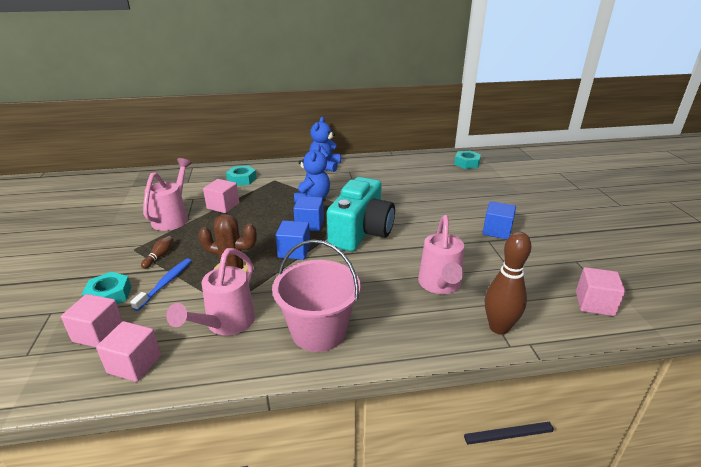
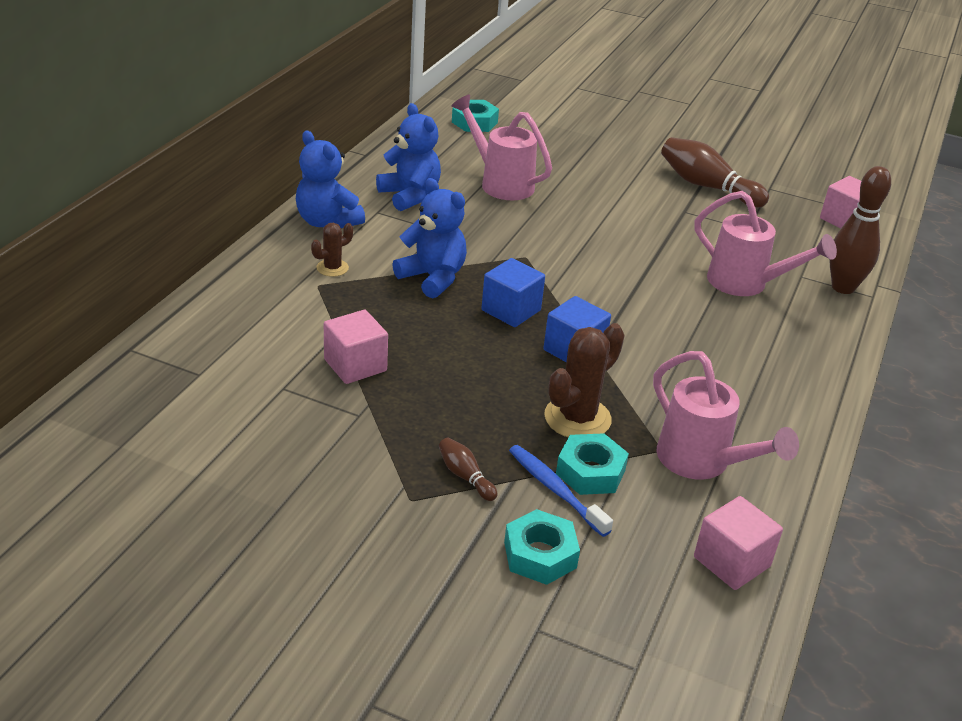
camera: 60 degrees left, 5 degrees up
(98, 333) = (636, 584): pink cube -> none
(173, 217) = (337, 429): pink watering can -> pink watering can (500, 183)
(242, 179) = (271, 314): turquoise nut -> turquoise nut (590, 472)
(291, 178) = (332, 268): none -> brown cactus
(318, 331) = (768, 398): pink bucket -> none
(361, 232) = (577, 281): turquoise camera -> none
(373, 172) = (410, 196): none -> blue teddy bear
(497, 231) = (670, 196): blue cube -> none
(531, 239) = (707, 186): none -> brown bowling pin

